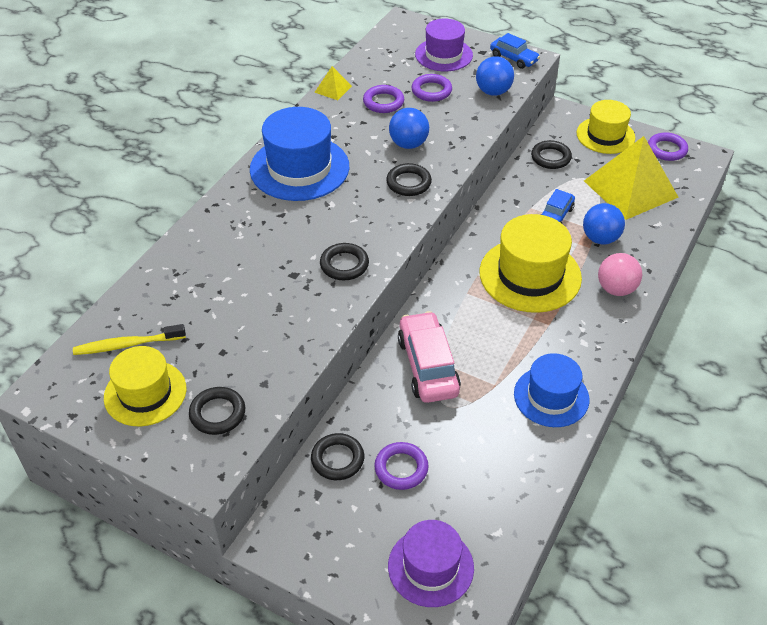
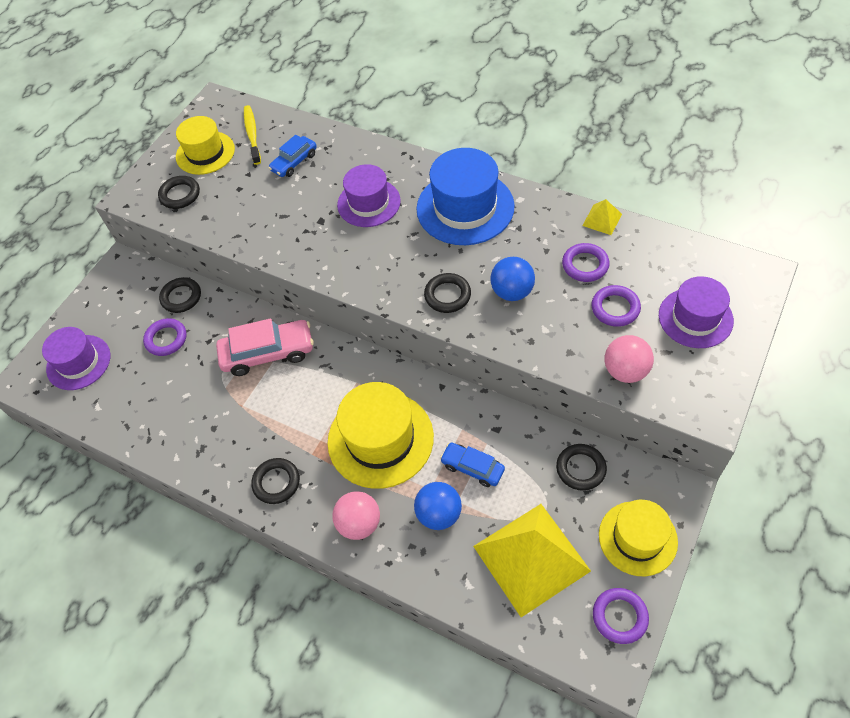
camera: 95 degrees right, 10 degrees up
(276, 236) = (369, 203): none -> purple hat
(344, 265) = (331, 254): black ring -> black ring (276, 482)
(493, 92) = (625, 371): blue ball -> pink ball
(513, 58) = (706, 394): blue car -> blue car (294, 162)
(551, 396) = (223, 452): blue hat -> none

